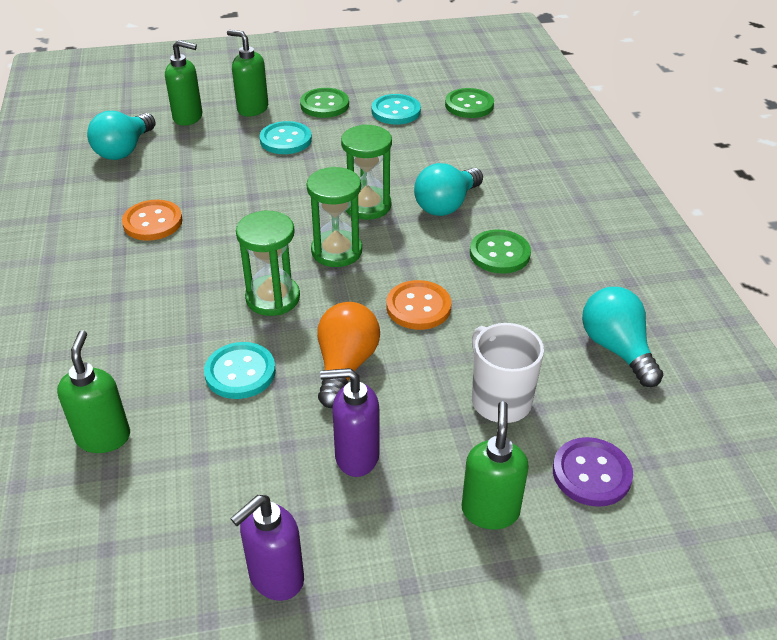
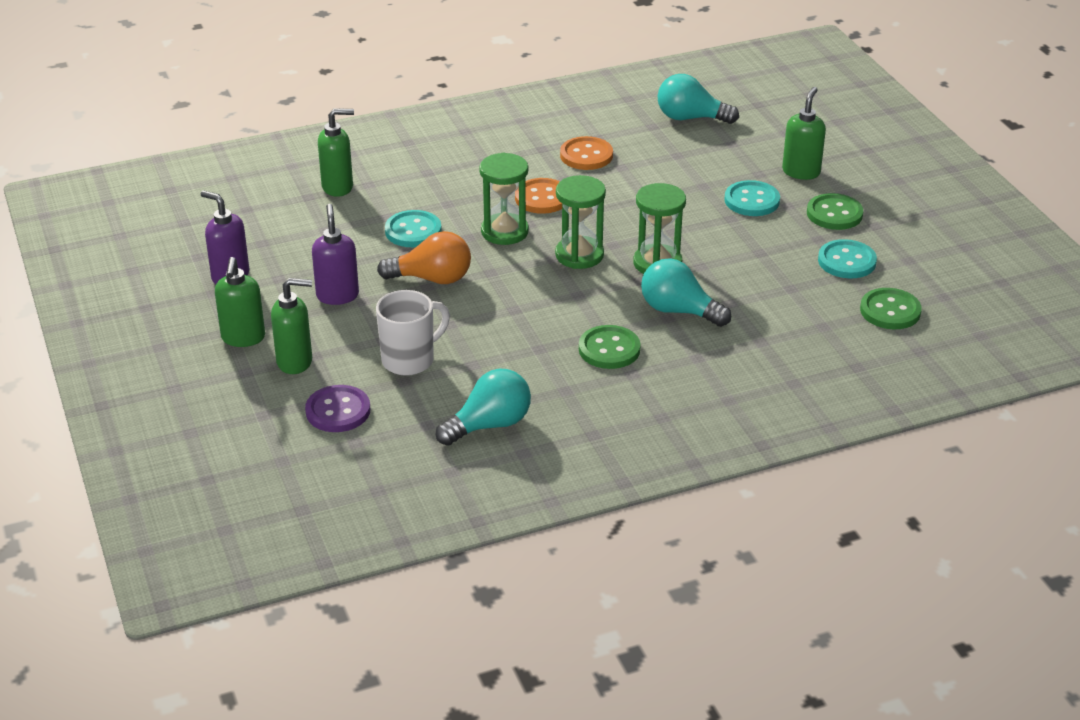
camera: 80 degrees right, 5 degrees down
(188, 117) = (764, 139): green soap dispenser -> green soap dispenser (243, 338)
(418, 307) = (515, 308): orange button -> orange button (542, 198)

